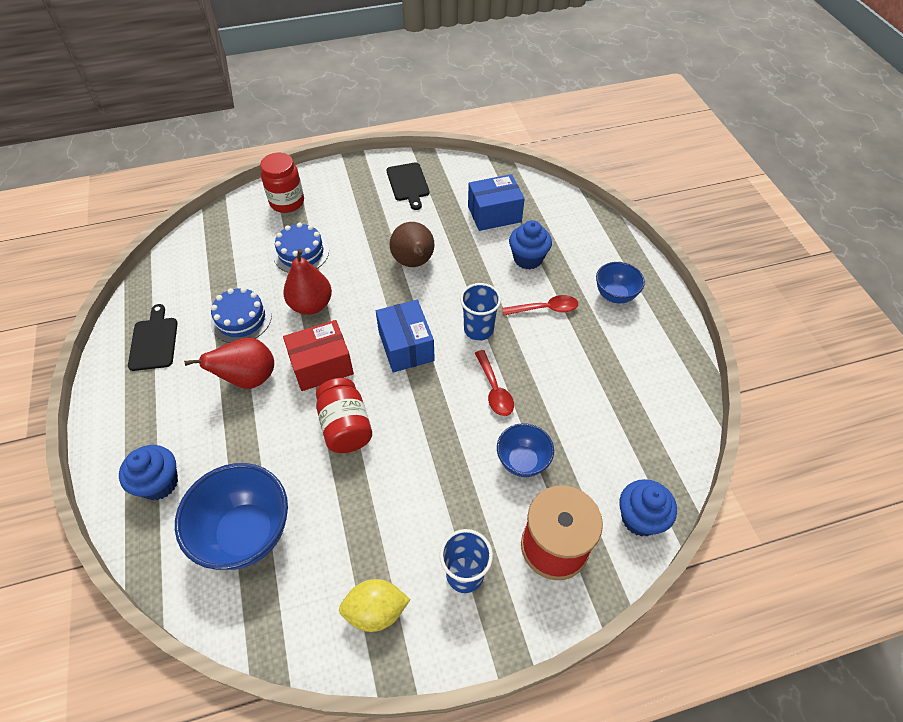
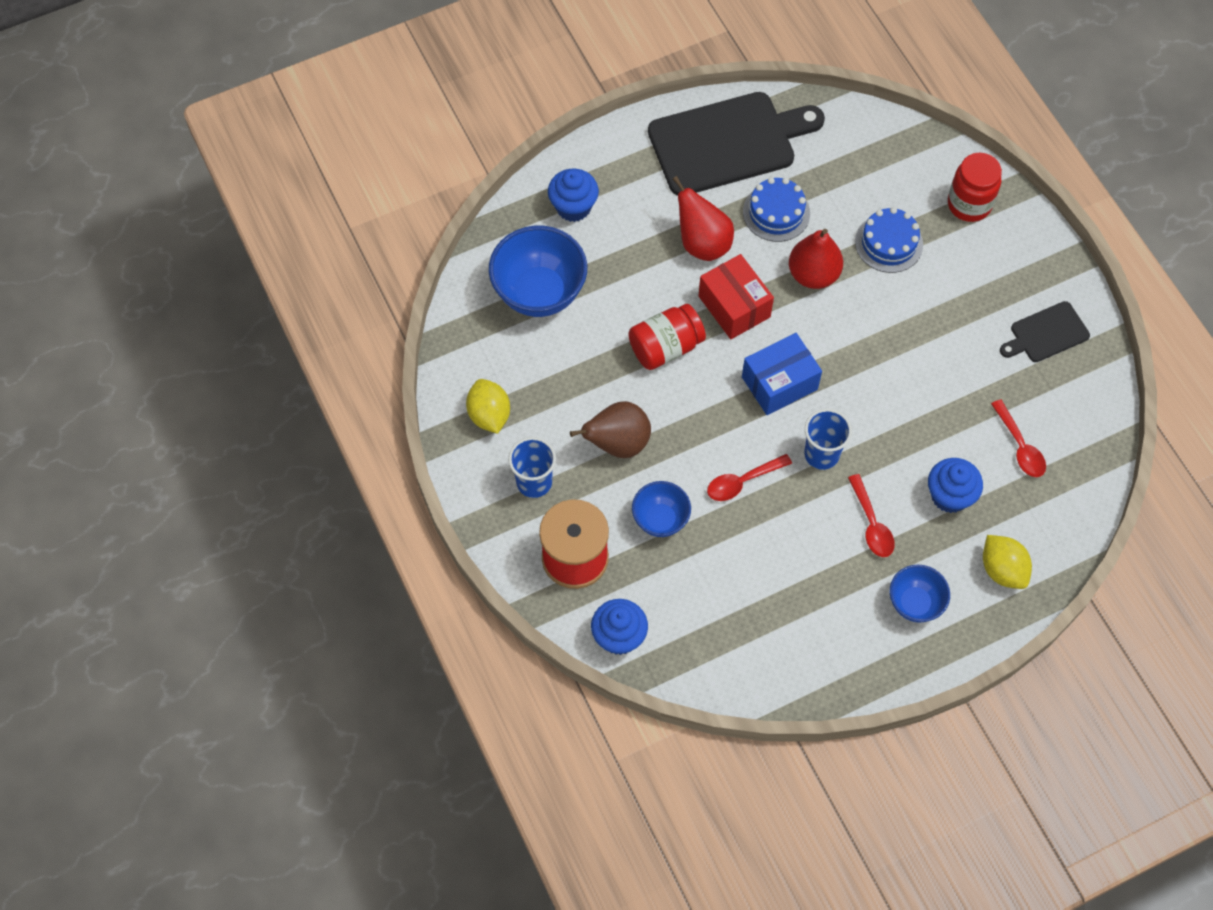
camera: 80 degrees right, 10 degrees up
(154, 341) = (728, 142): black cutting board -> black cutting board, size x2.02
(414, 263) = (907, 367): brown pear -> brown pear (617, 443)
(494, 214) = (1020, 446): blue box -> red spoon
(590, 241) = (1002, 570): none -> yellow lemon

